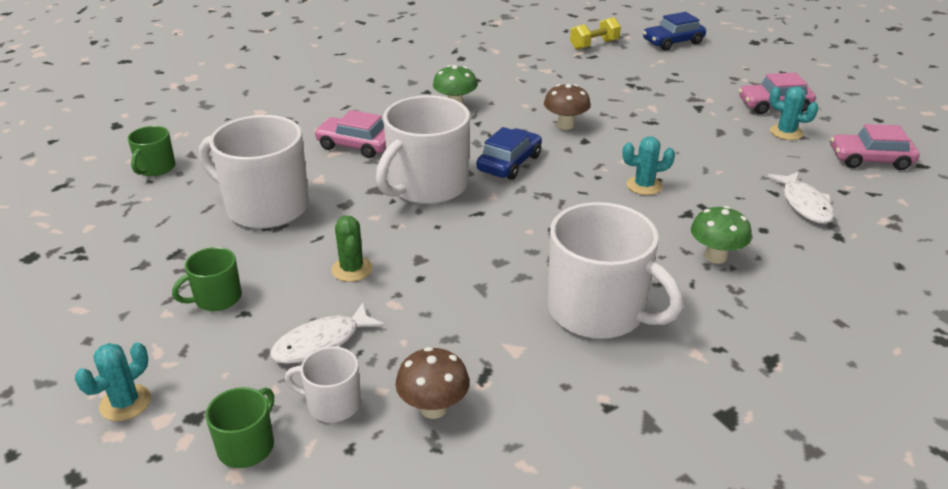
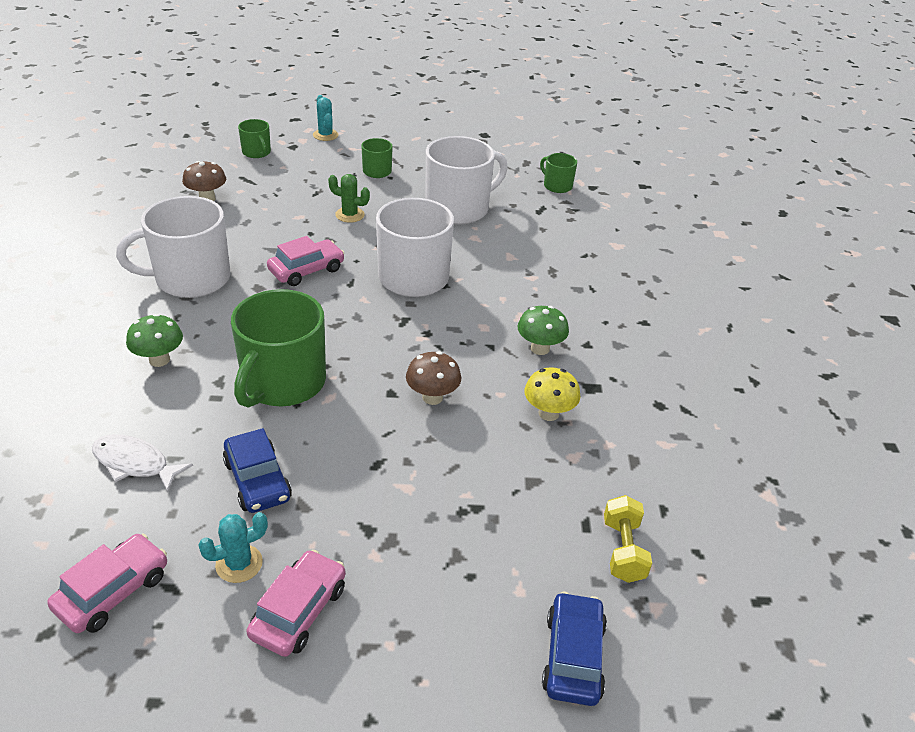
camera: 120 degrees right, 5 degrees up
(321, 343) = (297, 187): white fish -> none
(332, 404) = (251, 177): white mug -> none
(355, 145) = (511, 269): pink car -> pink car (306, 270)
(509, 163) = (401, 329): blue car -> blue car (257, 480)
(520, 86) = (548, 413): none -> yellow mushroom
(644, 186) = (282, 383): turquoise cactus -> green mug

